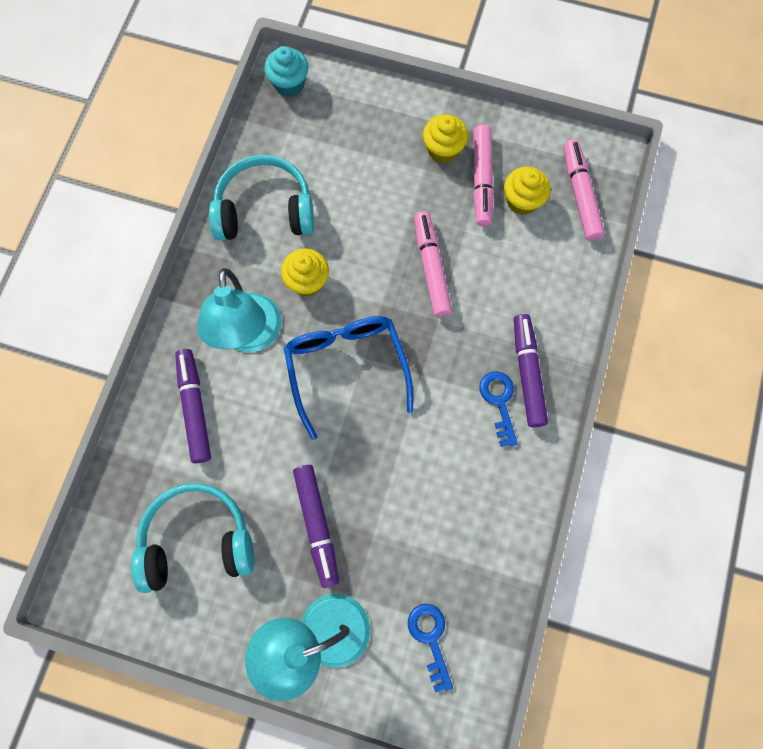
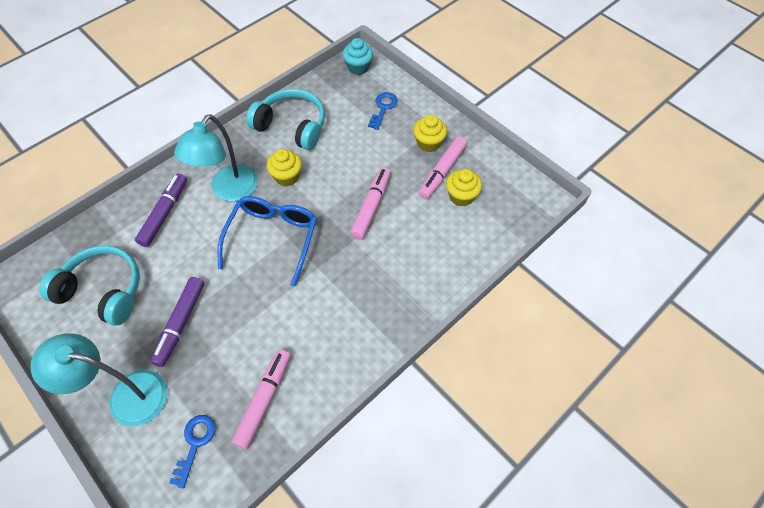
camera: 30 degrees right, 15 degrees down
(499, 402) = (357, 312): blue key -> blue key (383, 108)
(527, 372) = (390, 304): purple marker -> none
(580, 194) = (505, 211): pink marker -> pink marker (264, 400)

